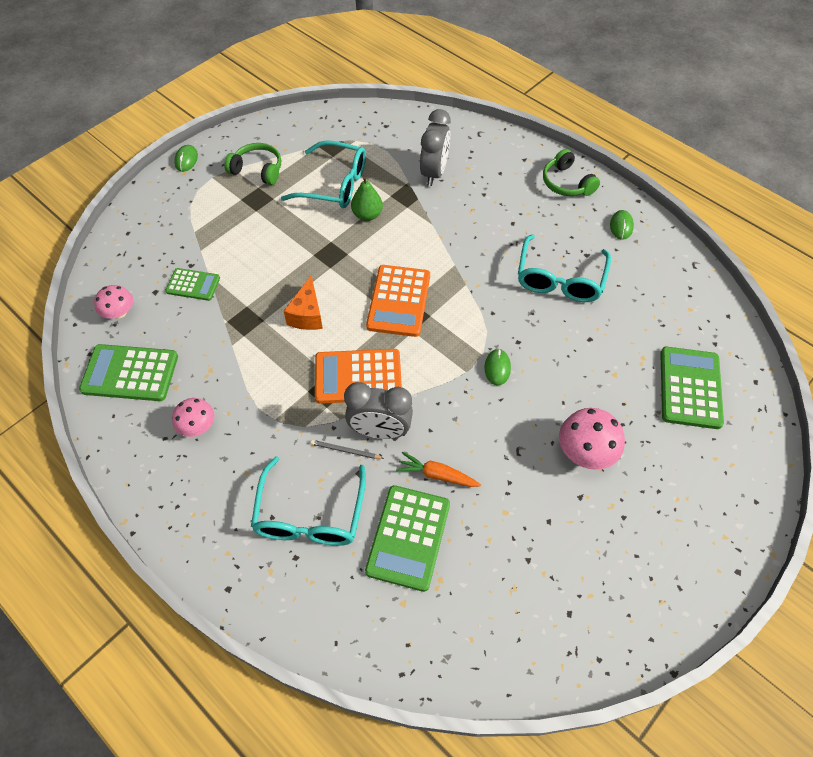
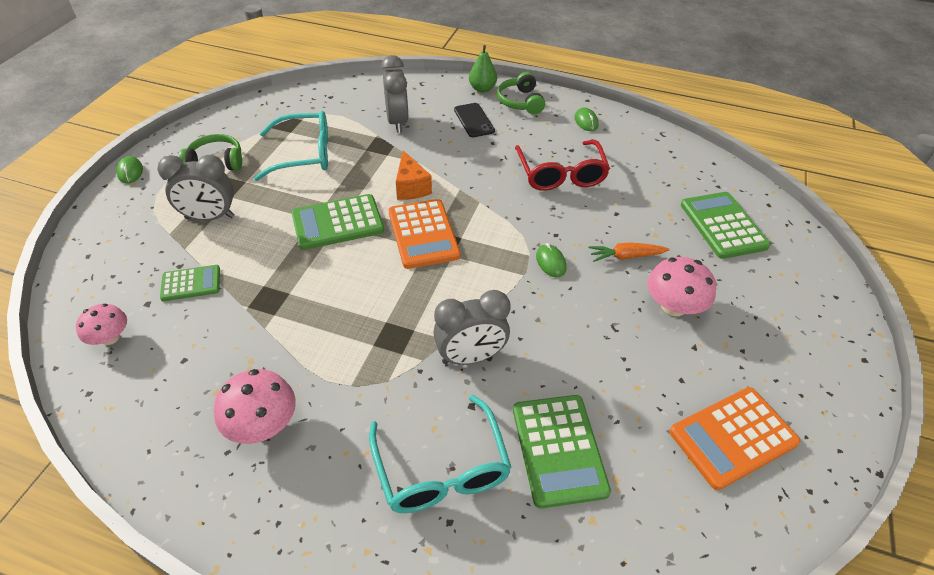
camera: 25 degrees left, 10 degrees down
(130, 373) = (151, 397): green calculator -> green calculator (337, 223)
(197, 426) = (262, 424): pink mushroom -> pink mushroom, size x1.52
(231, 226) = (210, 217): none -> grey clock
(307, 315) = (335, 274): orange cheese -> orange cheese (411, 187)
(345, 450) = (445, 389): grey pencil -> none
(358, 377) = (419, 314): orange calculator -> orange calculator (733, 437)
(367, 215) = (351, 171): green pear -> green pear (482, 89)
(437, 475) = (551, 377): orange carrot -> orange carrot (626, 256)
(508, 192) = (474, 120): none -> black phone
(560, 279) = (561, 174): turquoise glasses -> red glasses
(566, 183) = (520, 102): green headphones -> green headphones turned 45 degrees clockwise

